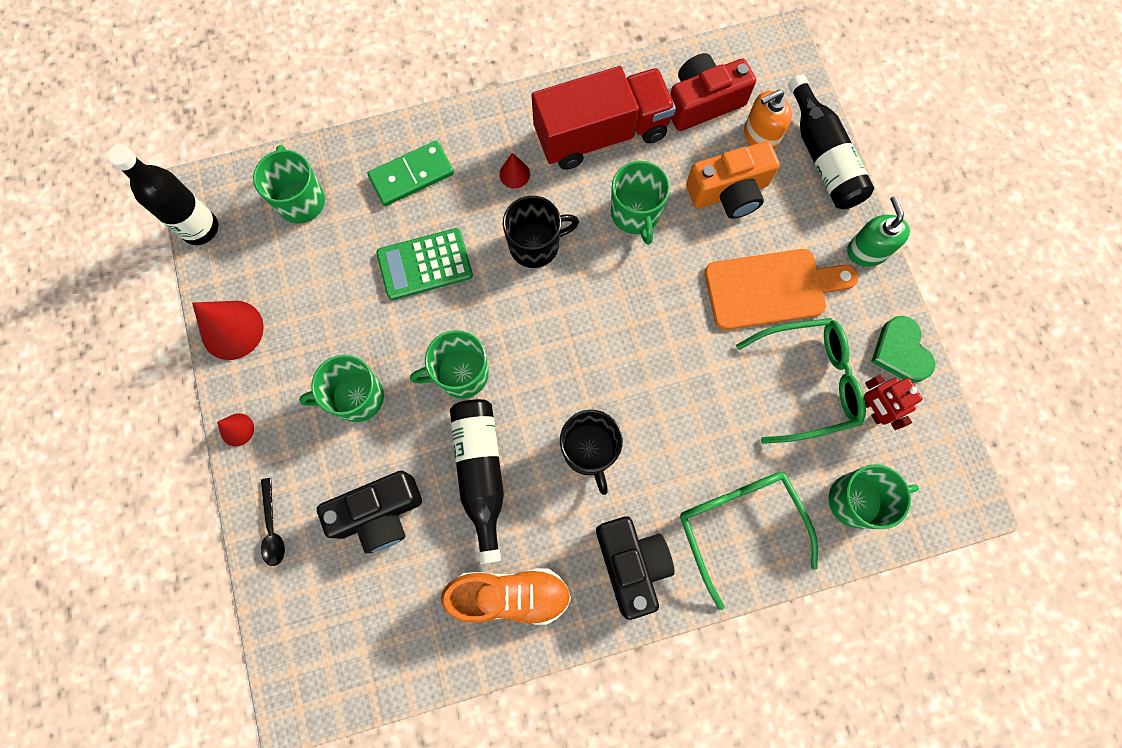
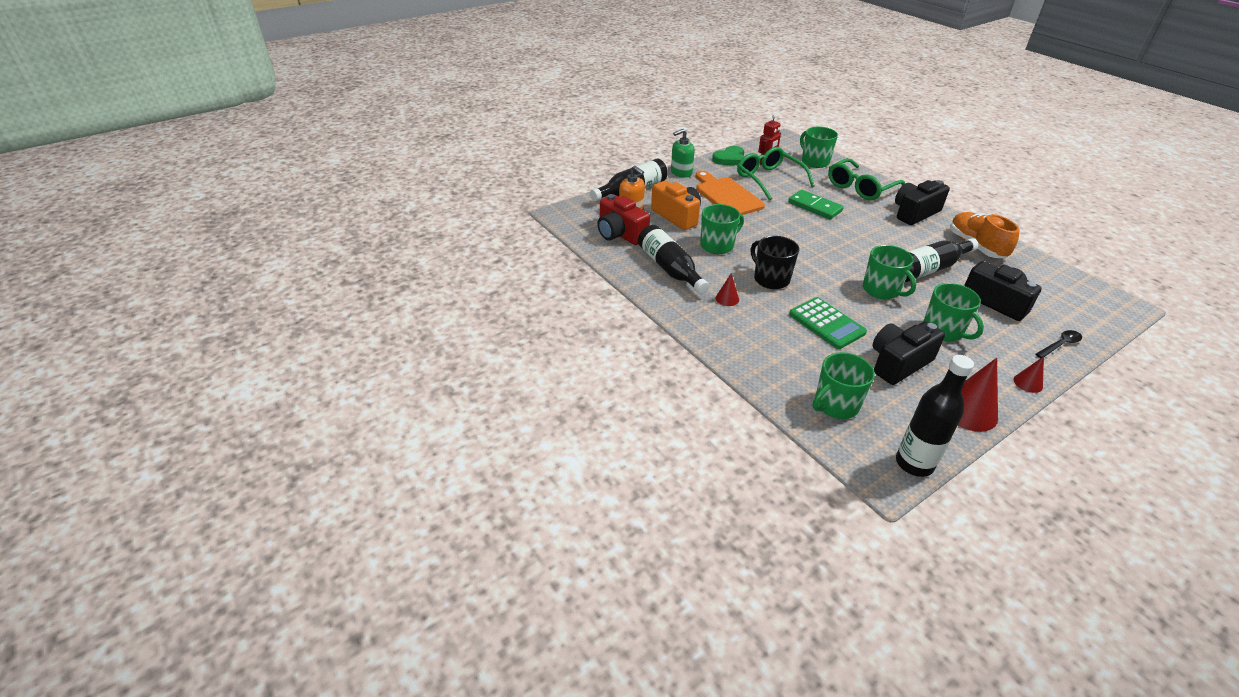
camera: 110 degrees left, 35 degrees down
(328, 304) = (898, 363): none -> black camera
(411, 175) = (766, 348): green domino -> green domino (815, 207)
(589, 451) = (874, 235): black mug -> none
(601, 134) = (670, 268): red truck -> black bottle

